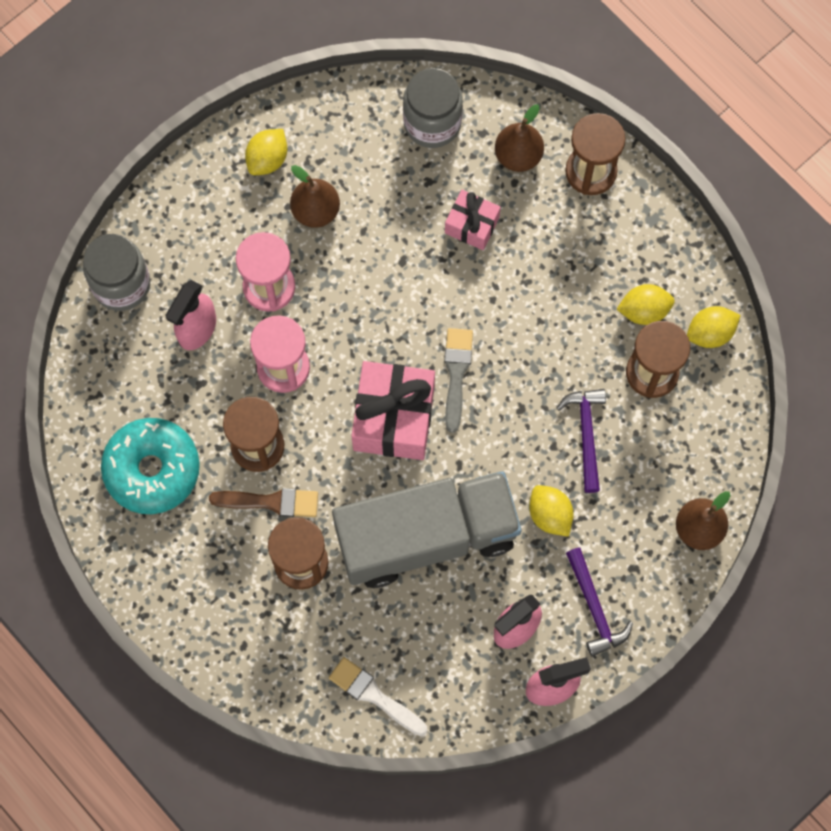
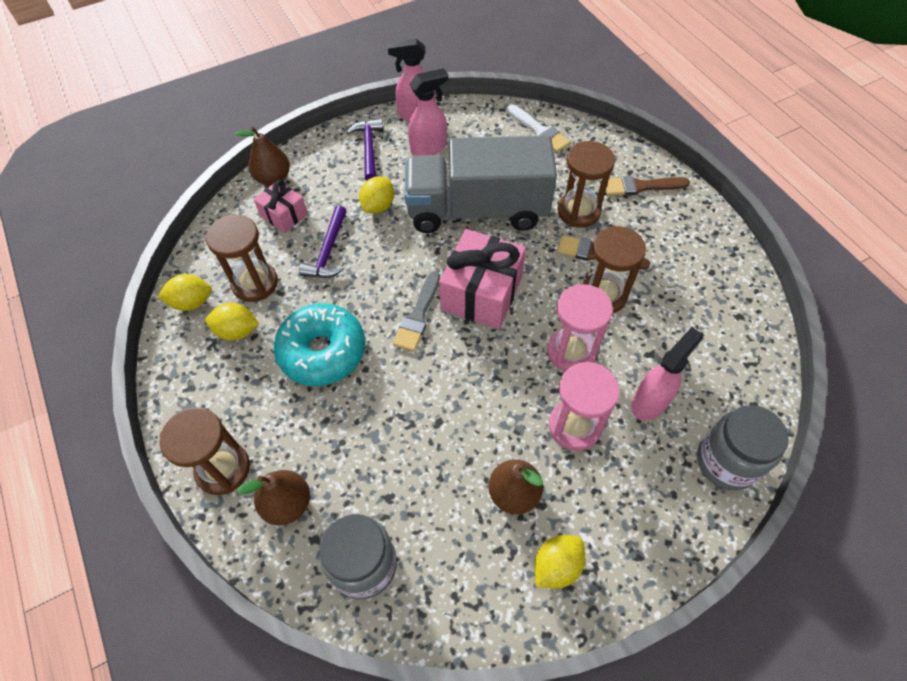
camera: 165 degrees left, 15 degrees down
(152, 469) = (697, 295): turquoise donut -> turquoise donut (322, 351)
(227, 622) = (641, 186): none -> brown brush
(472, 225) = (360, 442): pink gift -> pink gift (284, 215)
(550, 515) = (378, 206): yellow lemon -> yellow lemon turned 45 degrees clockwise

